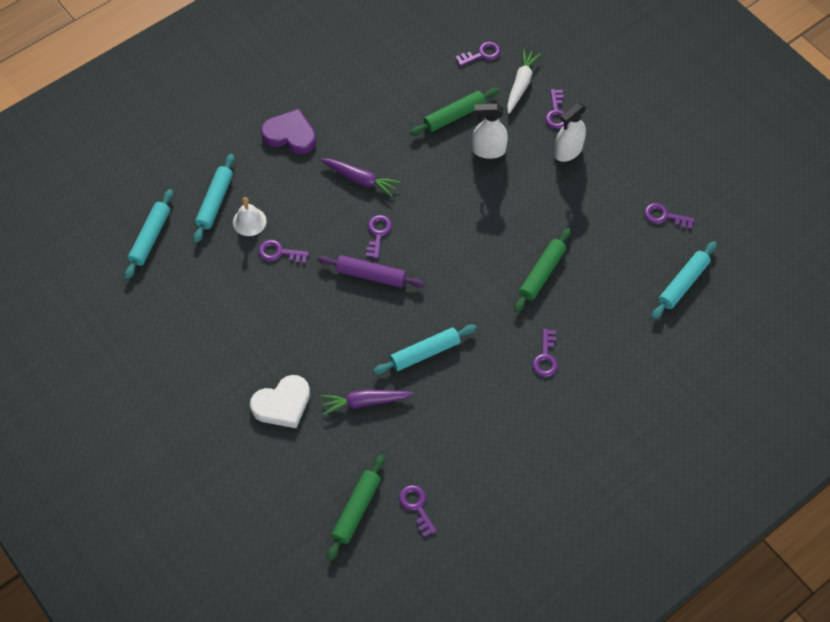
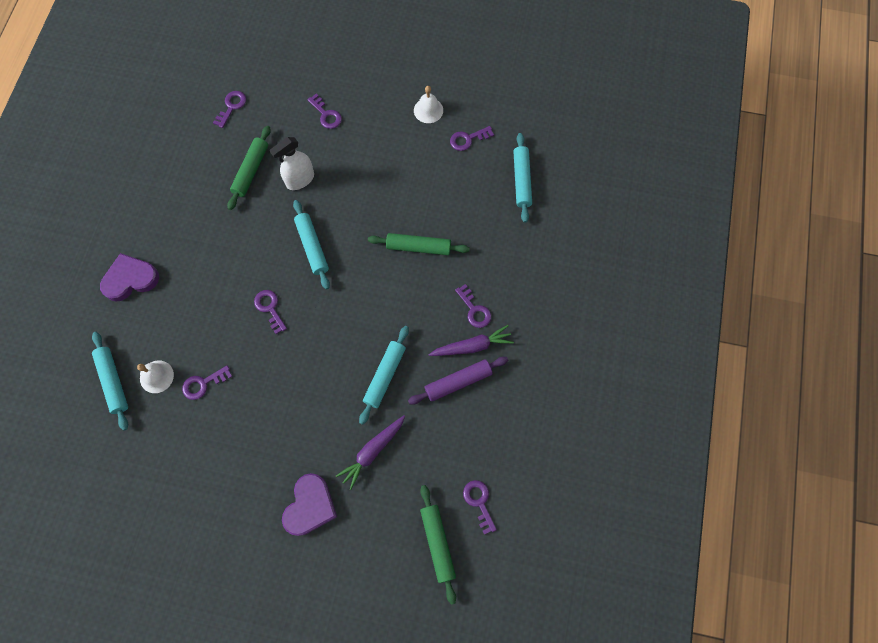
camera: 40 degrees left, 10 degrees up
(150, 237) = (82, 454): turquoise rolling pin -> turquoise rolling pin (312, 247)
(282, 404) = (310, 506): white heart -> purple heart
(360, 179) = (219, 275): purple carrot -> purple carrot (472, 346)
(371, 275) = (292, 346): purple rolling pin -> purple rolling pin (458, 382)
(416, 506) = (479, 502): purple key -> purple key turned 45 degrees clockwise
(521, 84) = (281, 110): white carrot -> none
(542, 273) = (418, 247): green rolling pin -> green rolling pin turned 75 degrees counterclockwise
(568, 151) = (359, 138): white spray bottle -> none
(650, 168) = (428, 110): none -> white bell

